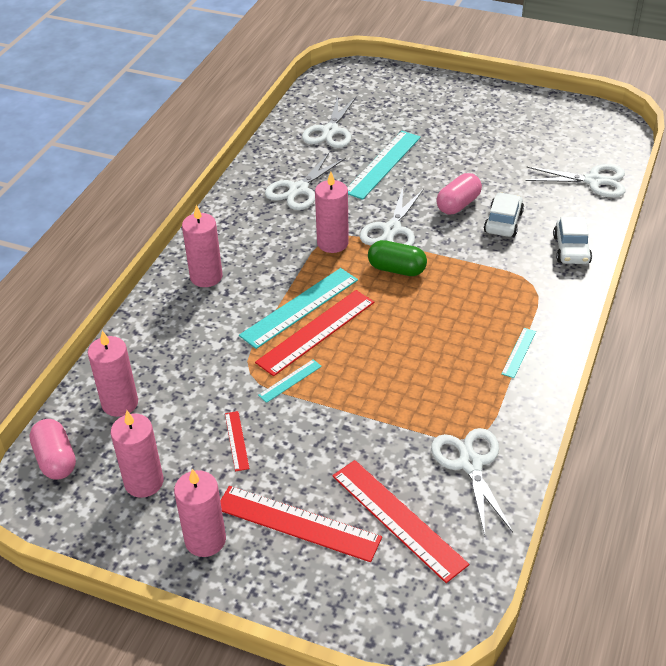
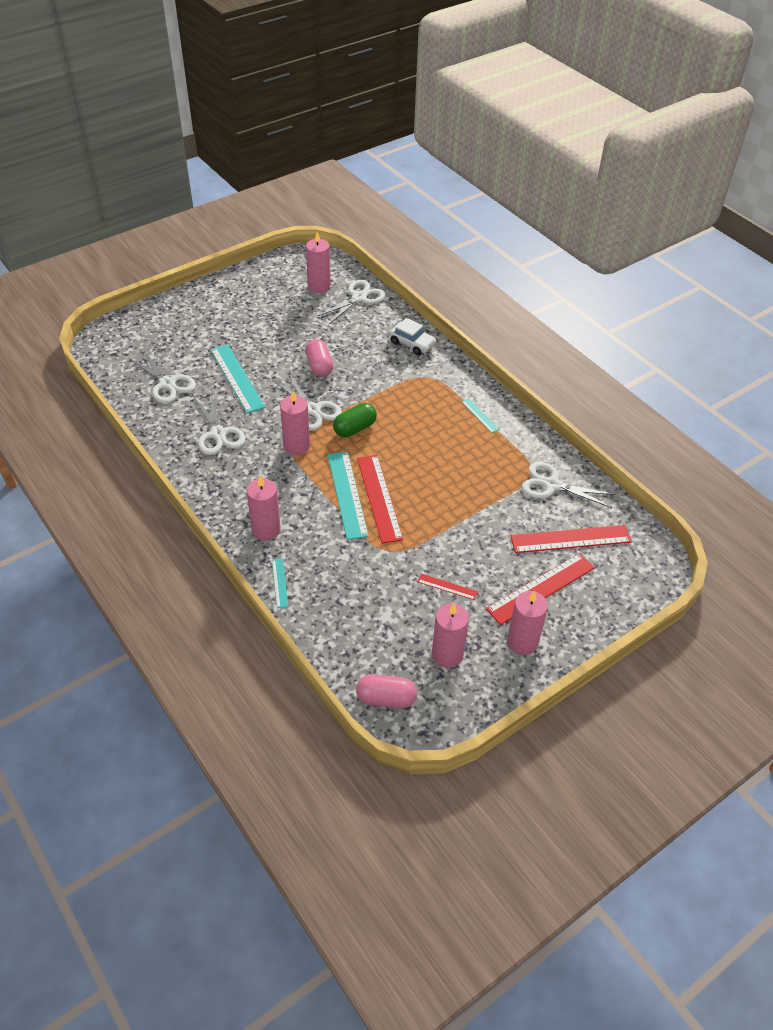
camera: 60 degrees left, 5 degrees up
(120, 403) = (358, 637): pink candle -> pink candle (319, 286)
(290, 380) = (414, 533): turquoise ruler -> turquoise ruler (279, 583)
(503, 222) = (357, 357): white car -> none

